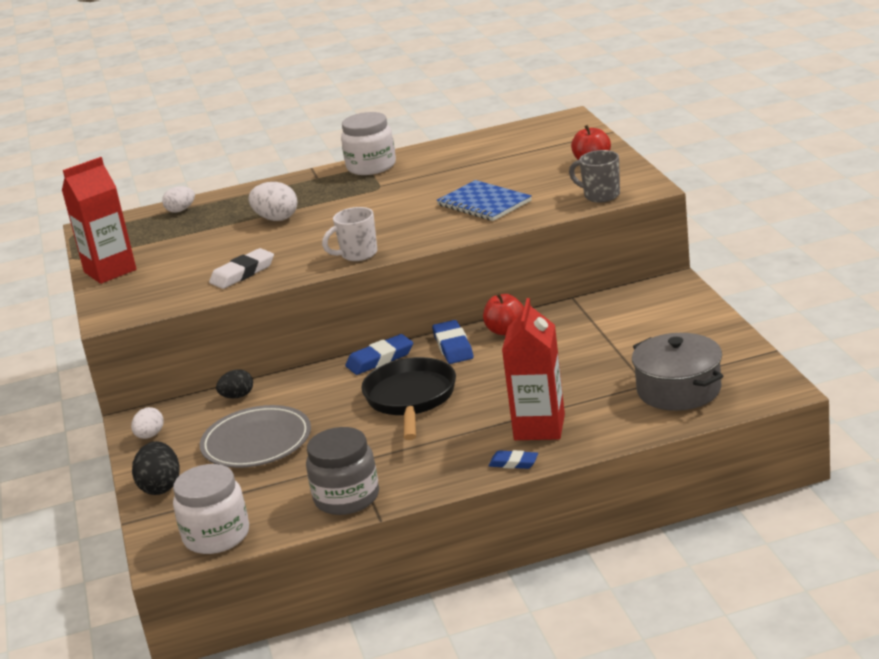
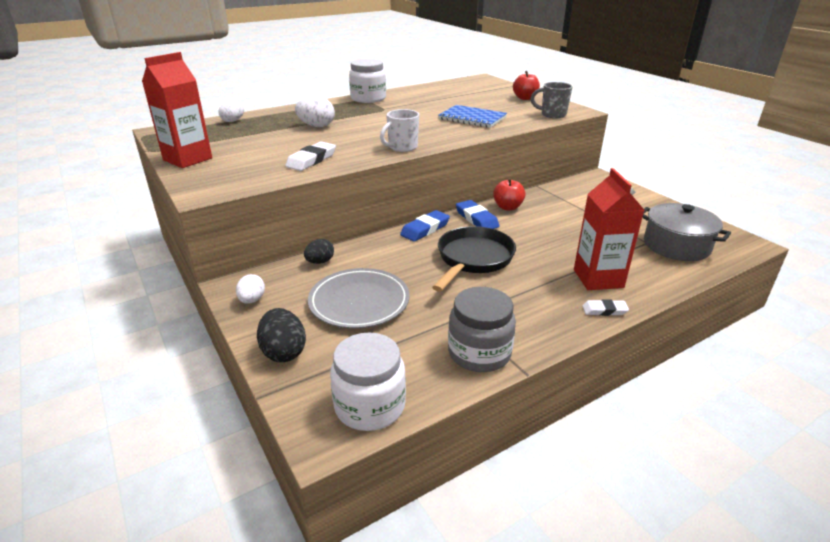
camera: 20 degrees left, 5 degrees up
(411, 399) = (473, 259): black pan -> black pan turned 45 degrees clockwise
(513, 463) = (604, 310): blue eraser -> white eraser

